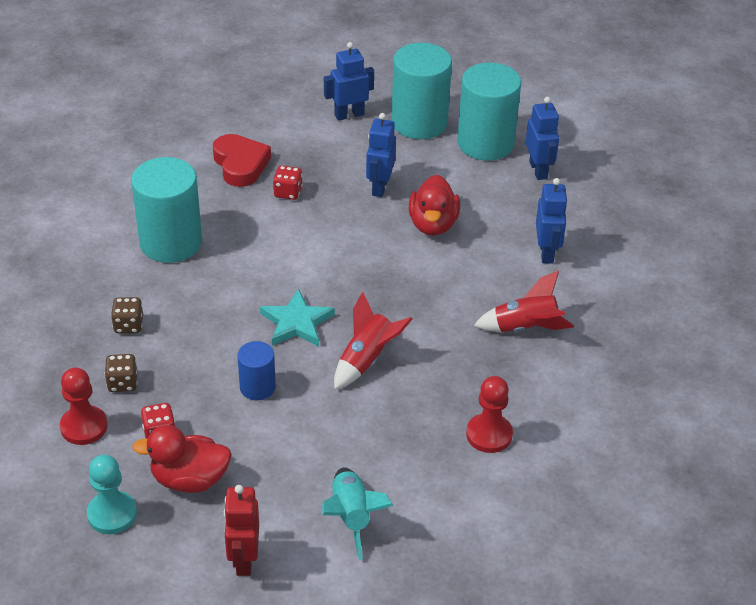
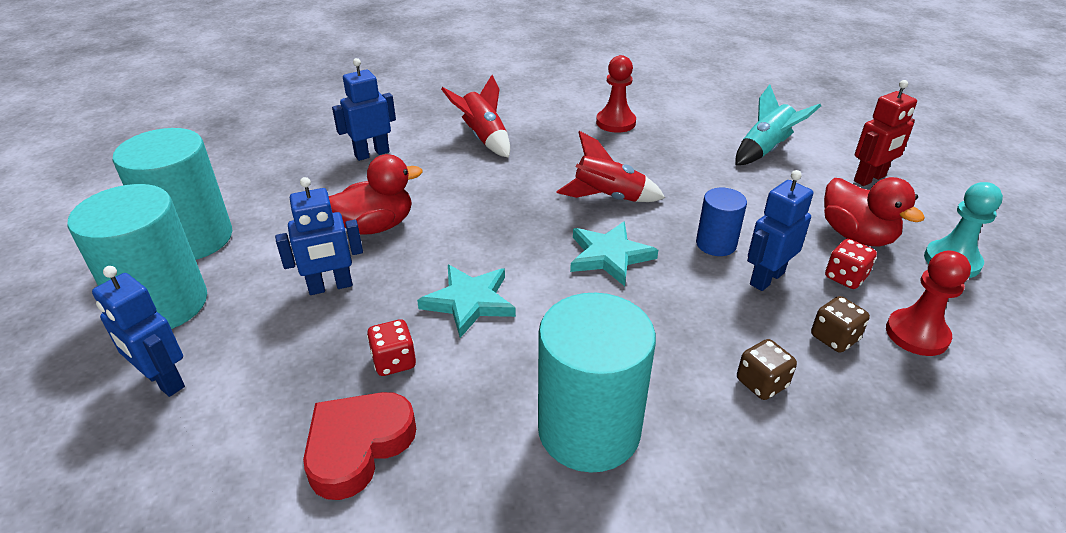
camera: 120 degrees left, 5 degrees down
(311, 238) = (469, 302): none -> turquoise star
(538, 170) = (233, 191): blue robot -> blue robot (766, 278)

